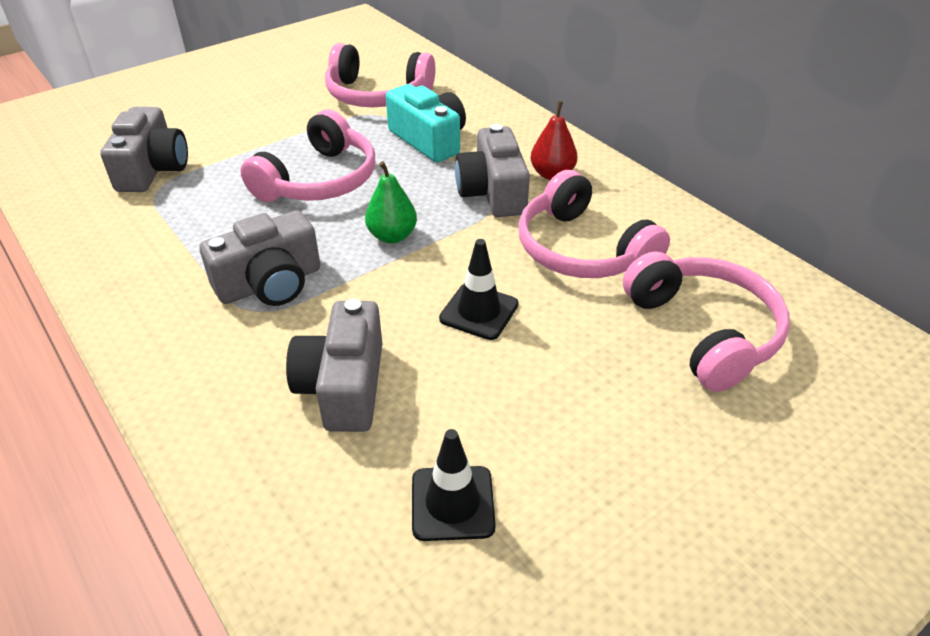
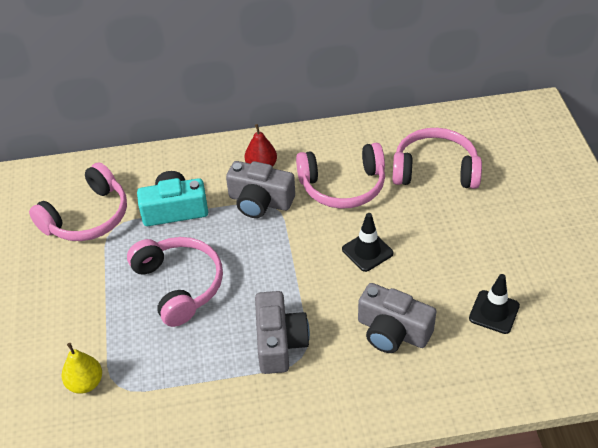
camera: 60 degrees left, 5 degrees up
(153, 169) = (85, 383): grey camera -> yellow pear
(392, 236) = (271, 266): green pear -> none

